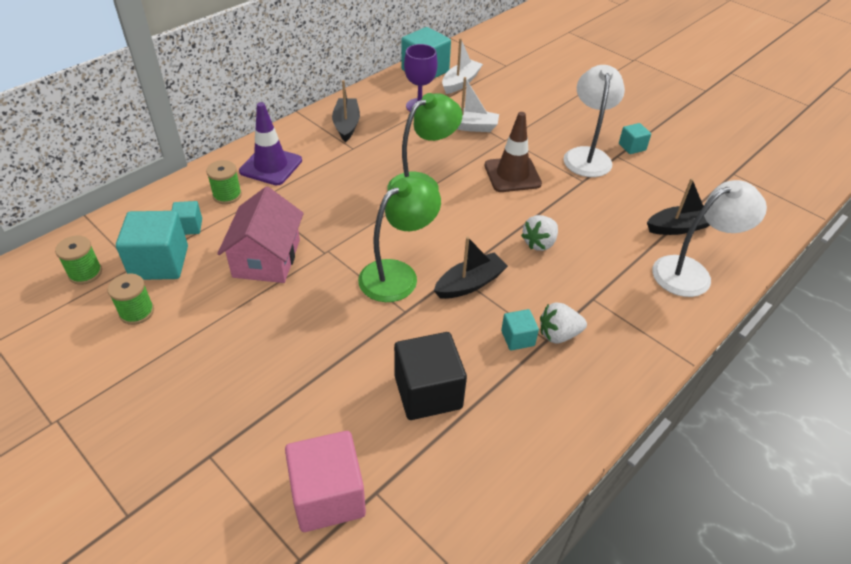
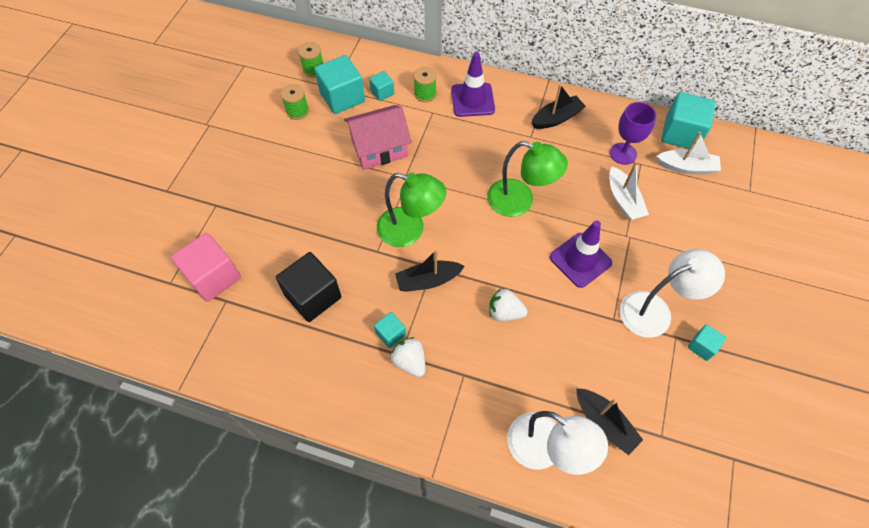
camera: 65 degrees right, 15 degrees up
(470, 284) = (428, 280): black boat -> black boat turned 135 degrees clockwise
(512, 175) = (580, 260): brown traffic cone -> purple traffic cone

